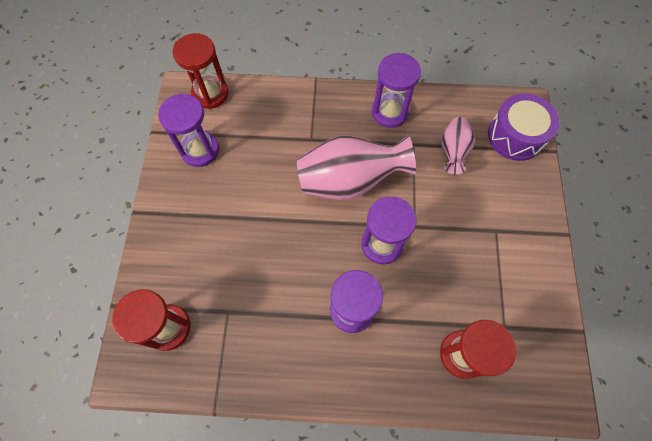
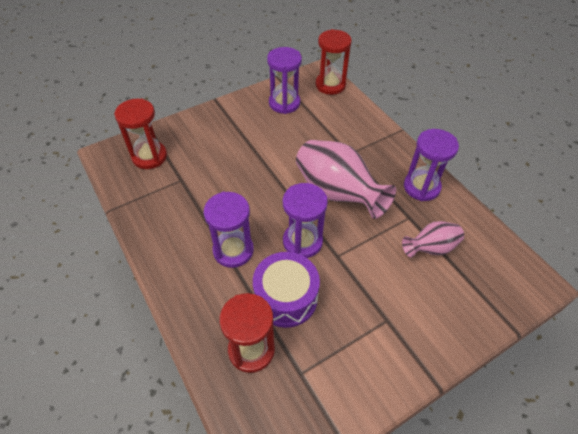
camera: 55 degrees right, 15 degrees down
(515, 136) = (496, 289): purple drum -> purple drum (286, 297)

